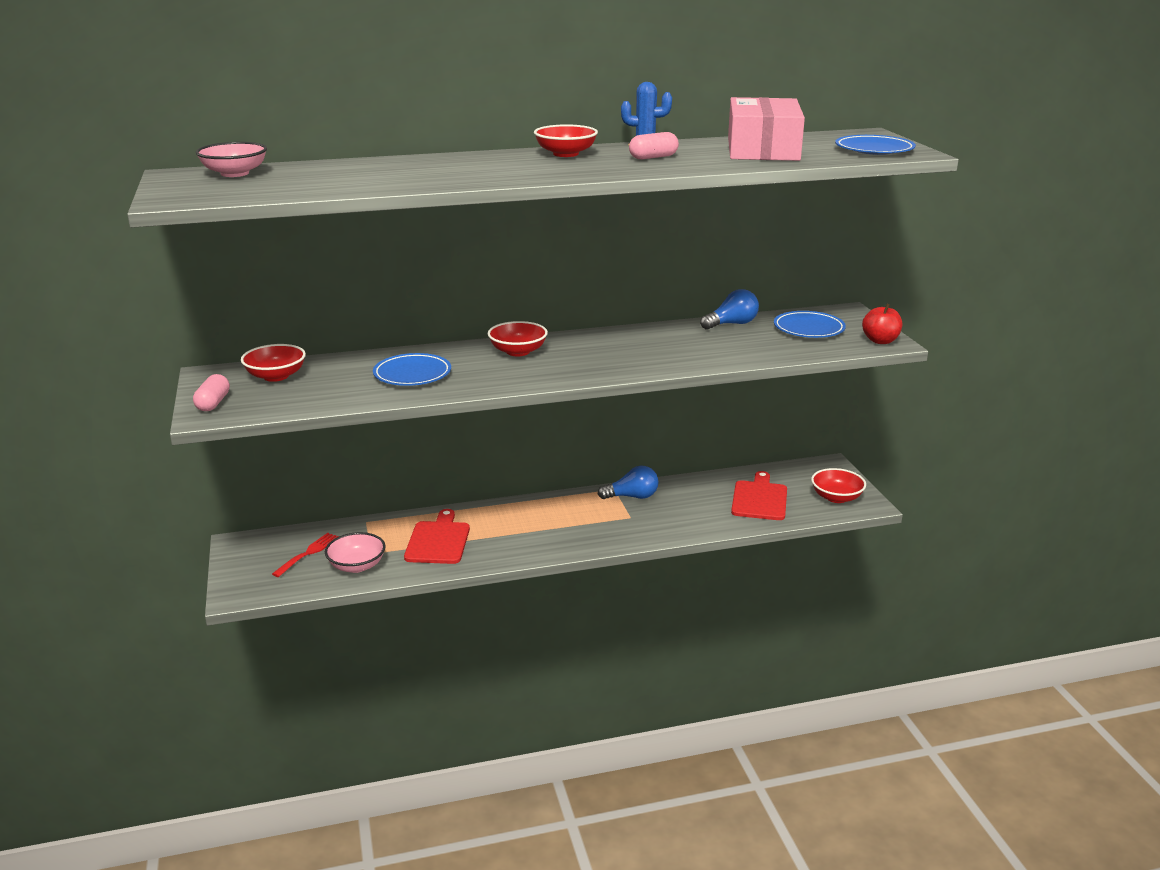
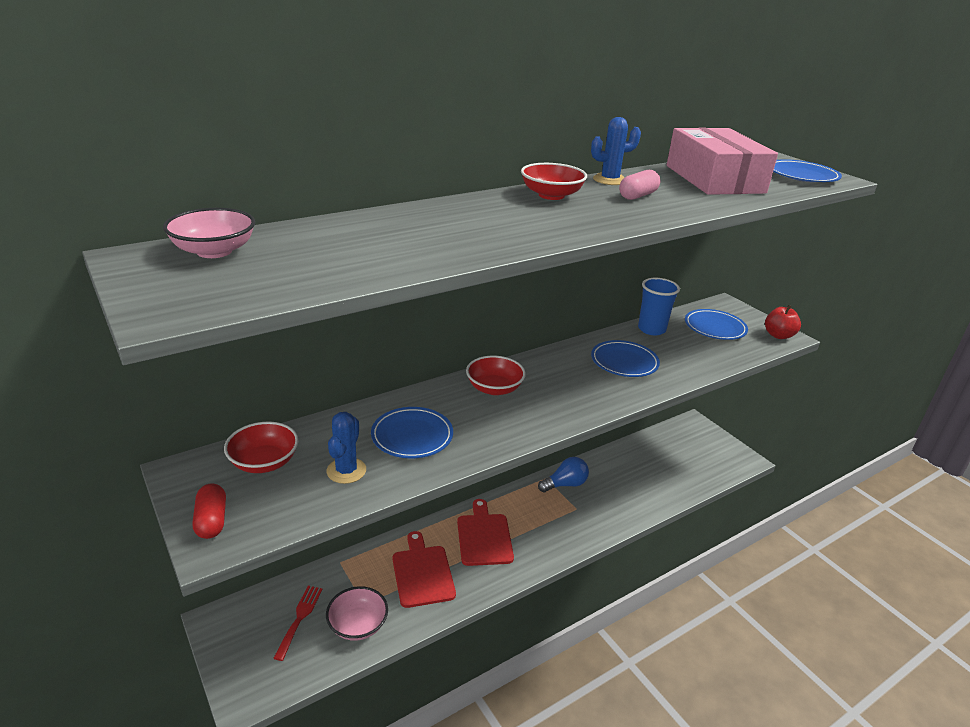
camera: 20 degrees left, 5 degrees up
(213, 403) = (211, 521): pink capsule -> red capsule
(338, 388) = (346, 471): none -> blue cactus
(672, 346) = (624, 362): none -> blue plate
(732, 324) = (651, 329): blue light bulb -> blue cup
(759, 499) = (665, 468): red cutting board -> red cutting board (484, 537)
(836, 497) = (720, 456): red bowl -> none

